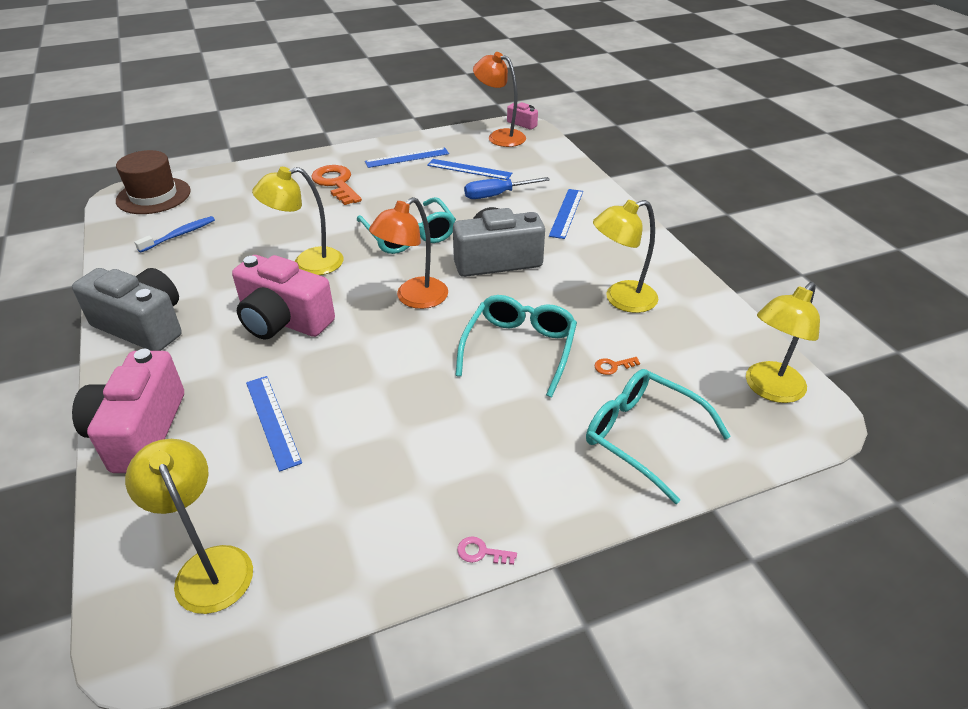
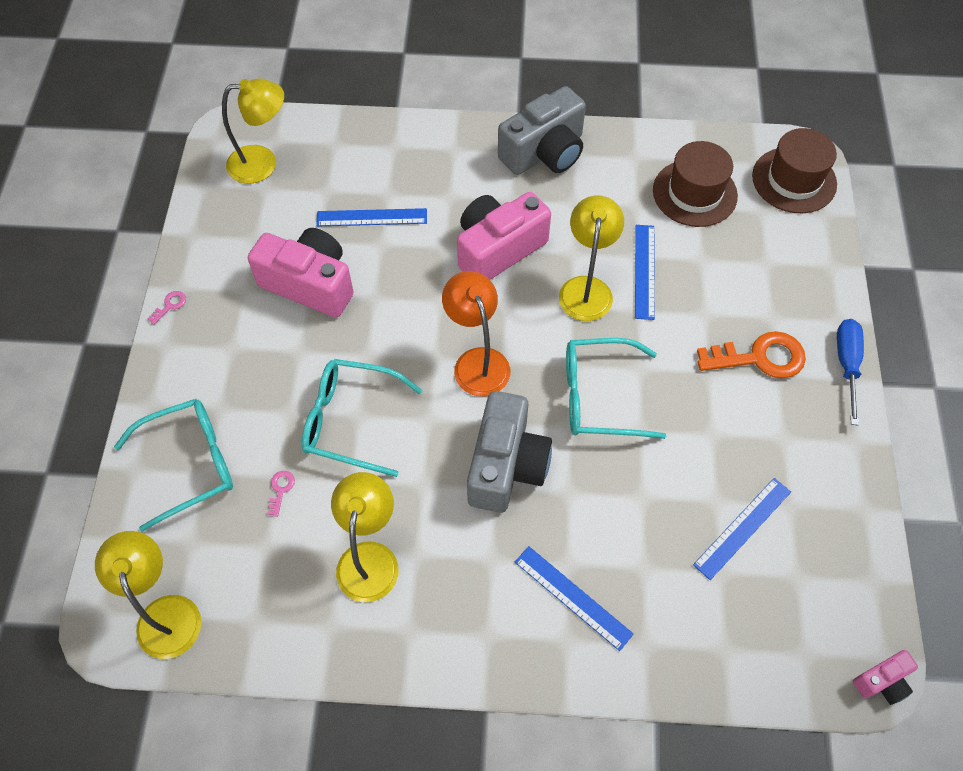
camera: 115 degrees right, 20 degrees up
(140, 432) = (409, 140): pink camera -> pink camera (310, 284)
(180, 235) = (694, 193): blue toothbrush -> brown hat
(407, 157) = (807, 461): blue ruler -> blue ruler (644, 271)
(496, 195) = (655, 531): blue screwdriver -> blue screwdriver (846, 364)
(500, 136) = (840, 619): orange lamp -> none
(519, 349) = (351, 421): turquoise glasses -> turquoise glasses turned 150 degrees clockwise
(613, 366) = (280, 489): orange key -> pink key

